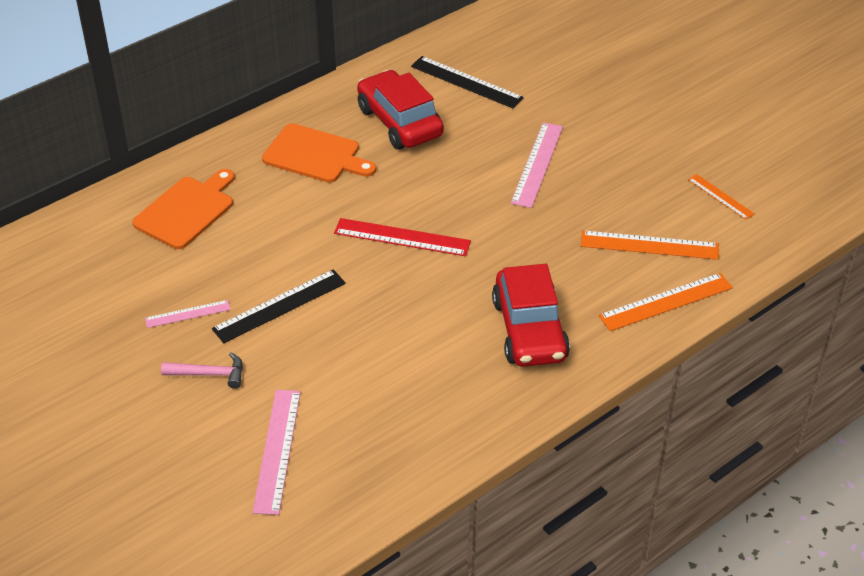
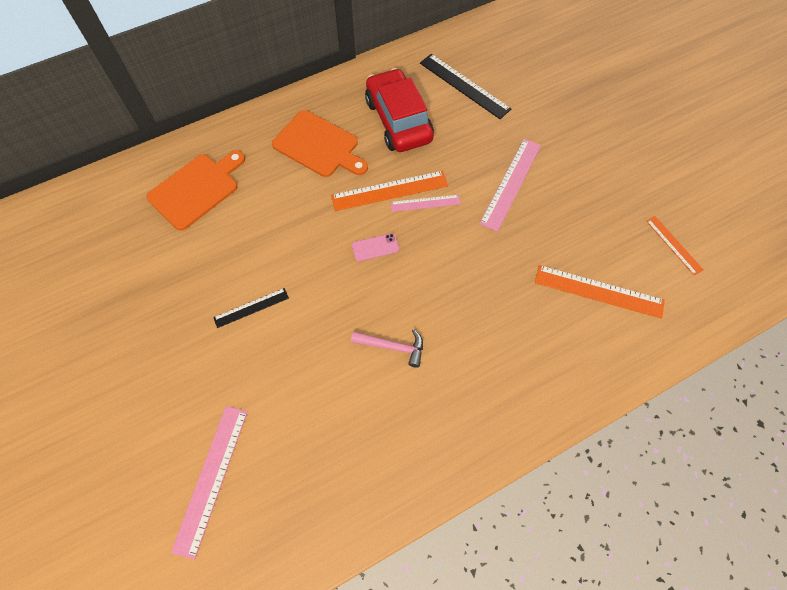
camera: 10 degrees right, 20 degrees up
(187, 314) = (170, 304): pink ruler -> pink ruler (425, 203)
(209, 374) = (172, 376): pink hammer -> pink hammer (392, 347)
(279, 306) = (251, 308): black ruler -> black ruler, size x0.59
(402, 237) = (375, 247): red ruler -> pink phone
(529, 330) = (470, 373): red car -> none
(665, 302) = (604, 361): orange ruler -> orange ruler (389, 190)

